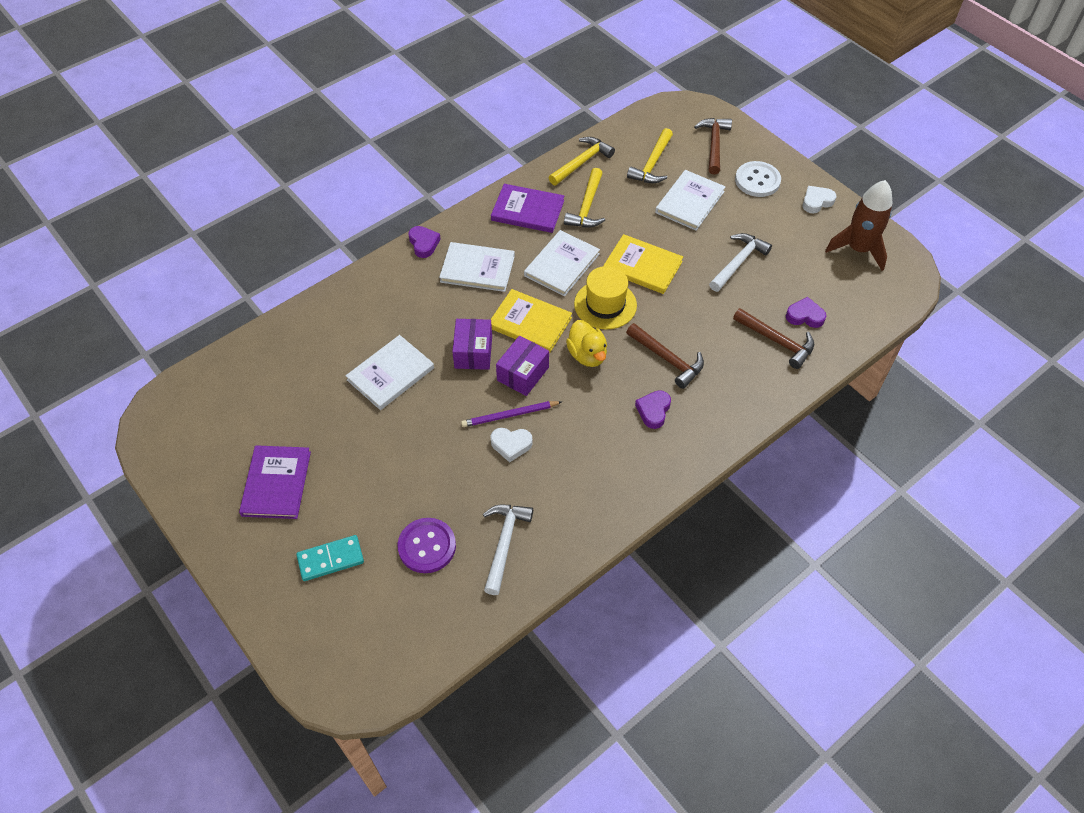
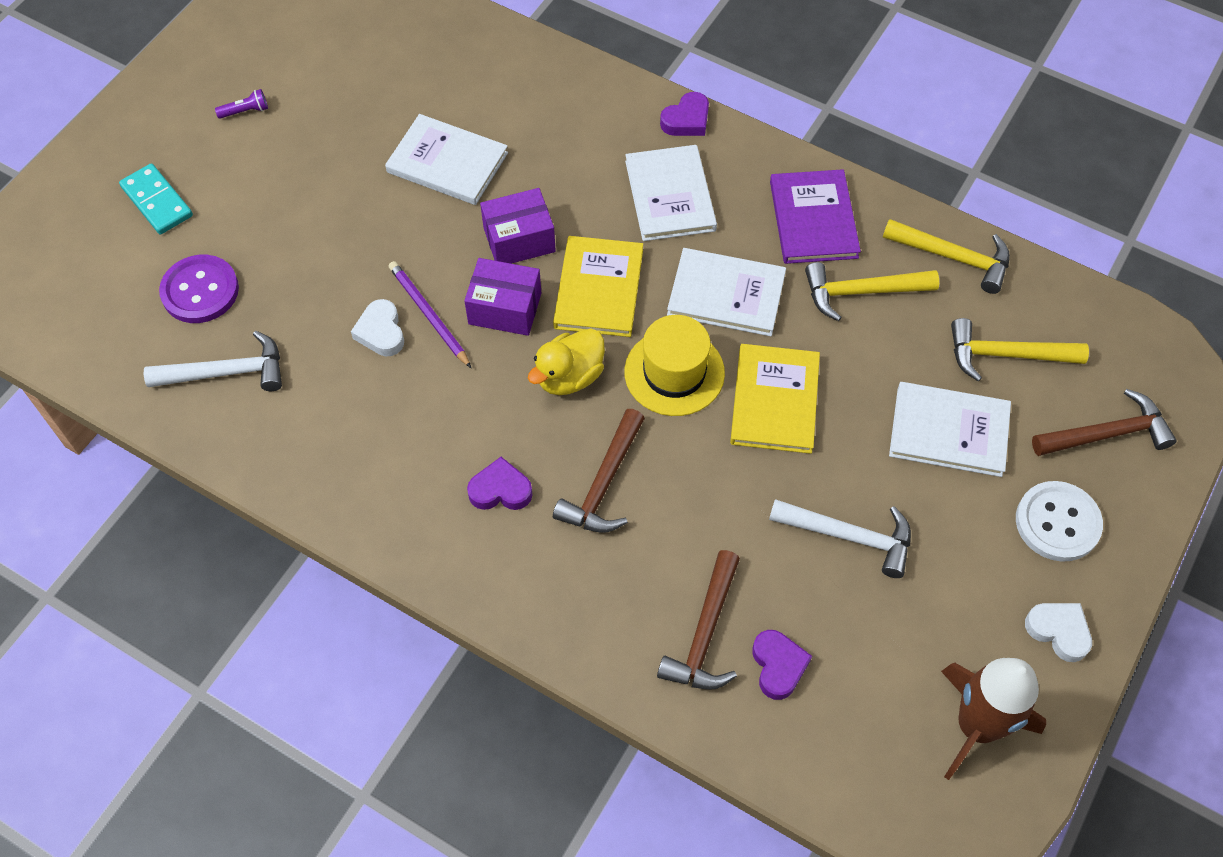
camera: 70 degrees right, 5 degrees up
(276, 483) = (245, 111): purple book -> purple flashlight

